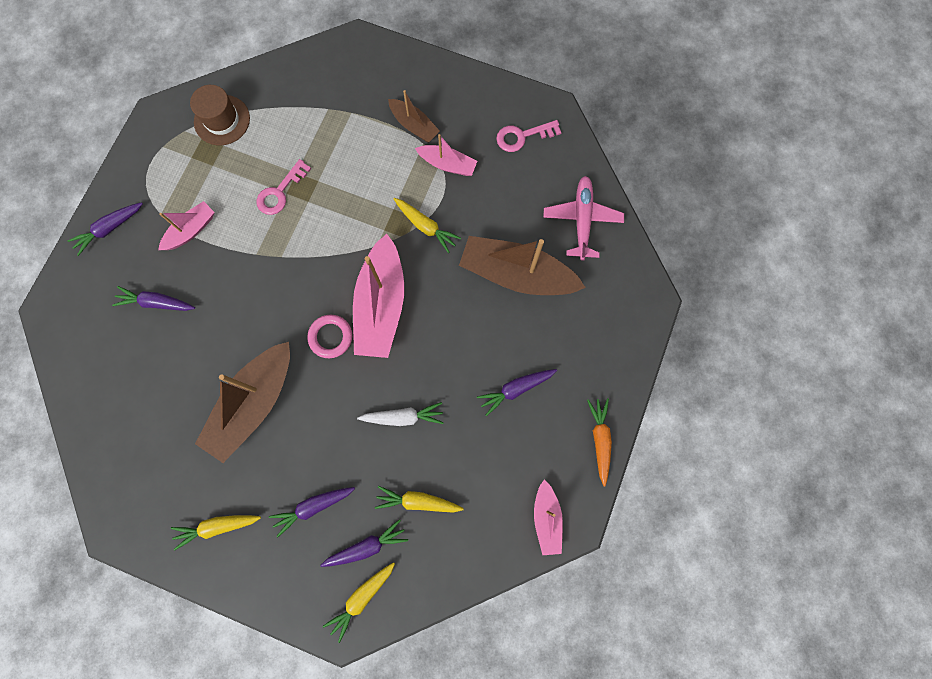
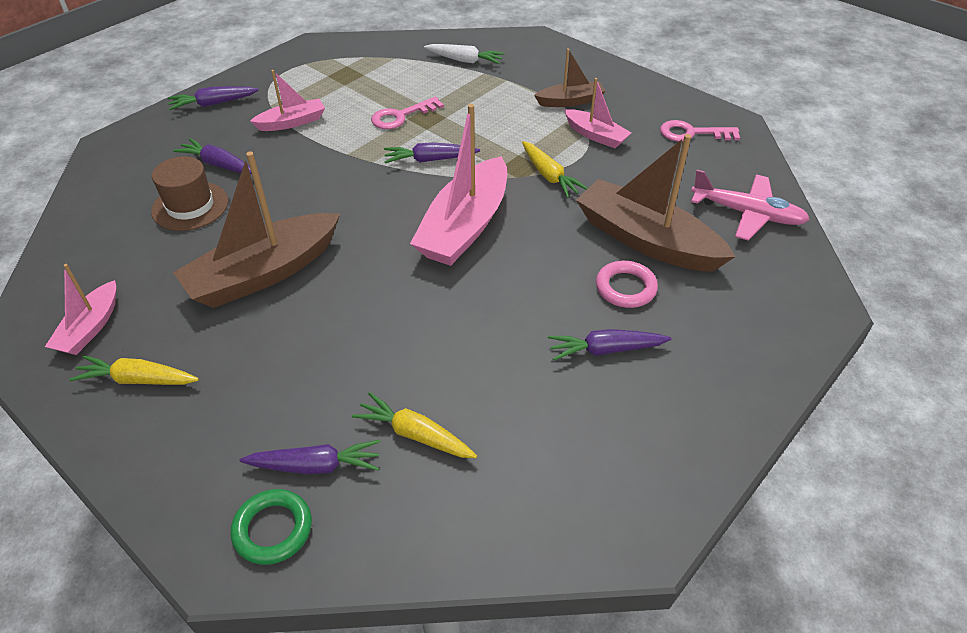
camera: 20 degrees right, 30 degrees down
(222, 120) = (373, 59): brown hat -> brown hat (190, 206)
(313, 507) = (271, 396): purple carrot -> purple carrot (430, 160)
(330, 337) = (390, 238): pink ring -> pink ring (625, 288)
(362, 597) = (273, 529): yellow carrot -> green ring
(403, 417) = (440, 336): white carrot -> white carrot (464, 60)
(414, 125) = (570, 101): brown boat -> brown boat turned 75 degrees counterclockwise
(546, 519) = (600, 518): pink boat -> pink boat (90, 328)
(582, 220) = (746, 214): pink plane -> pink plane turned 90 degrees clockwise
(600, 440) = (714, 442): orange carrot -> none

